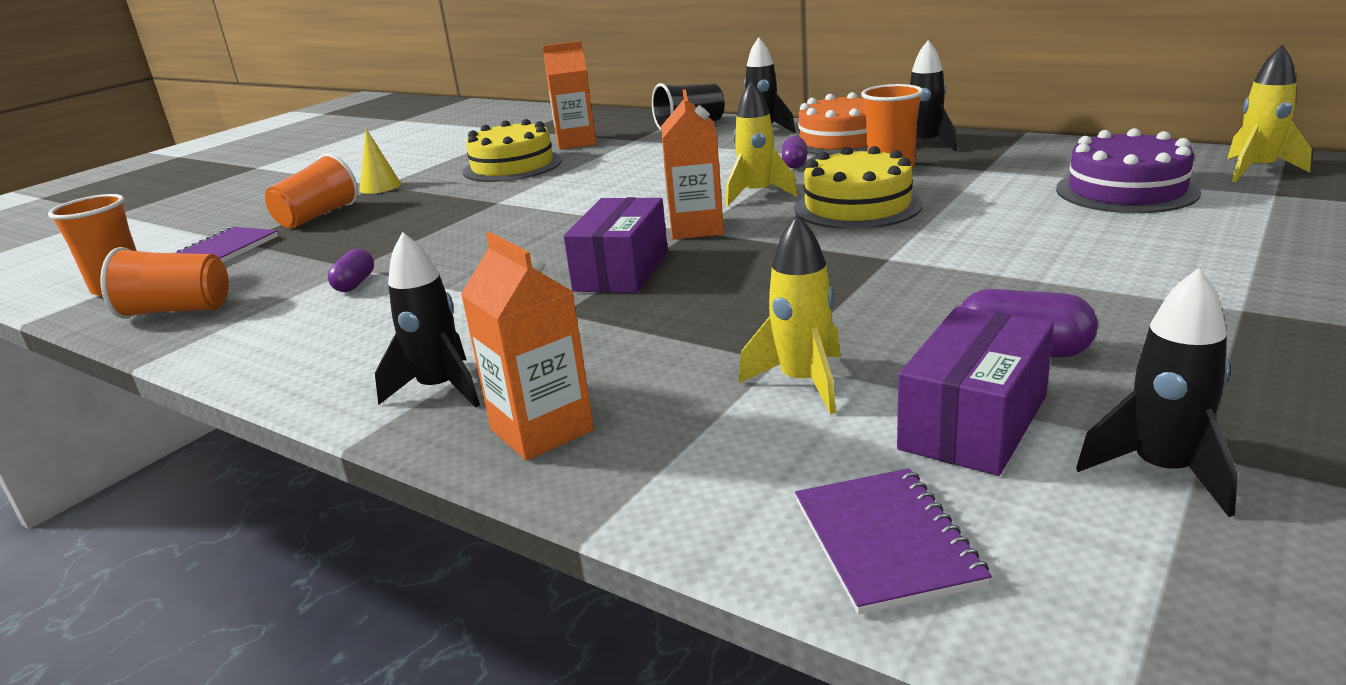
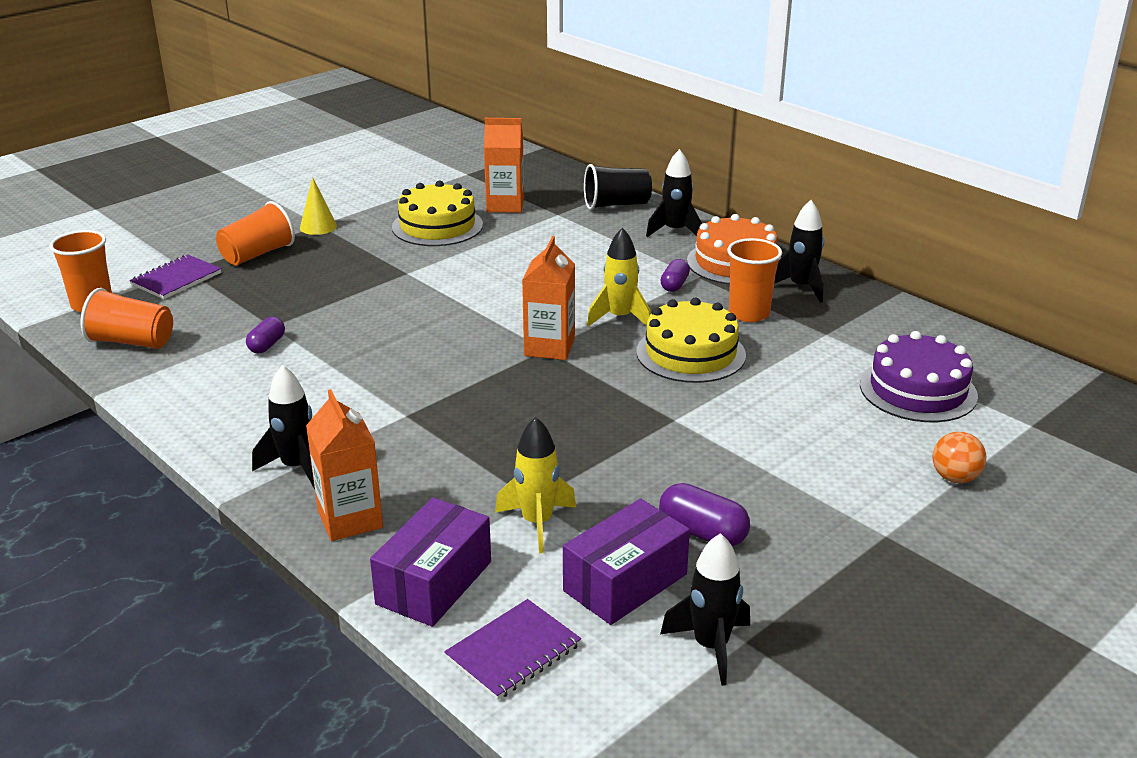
camera: 10 degrees right, 5 degrees up
(621, 270) = (469, 381): purple box -> purple box (434, 583)
(885, 542) = (513, 651): purple notebook -> purple notebook turned 45 degrees clockwise
(1253, 247) = (955, 478): none -> orange ball
(1257, 170) = (1046, 393): yellow rocket -> none

